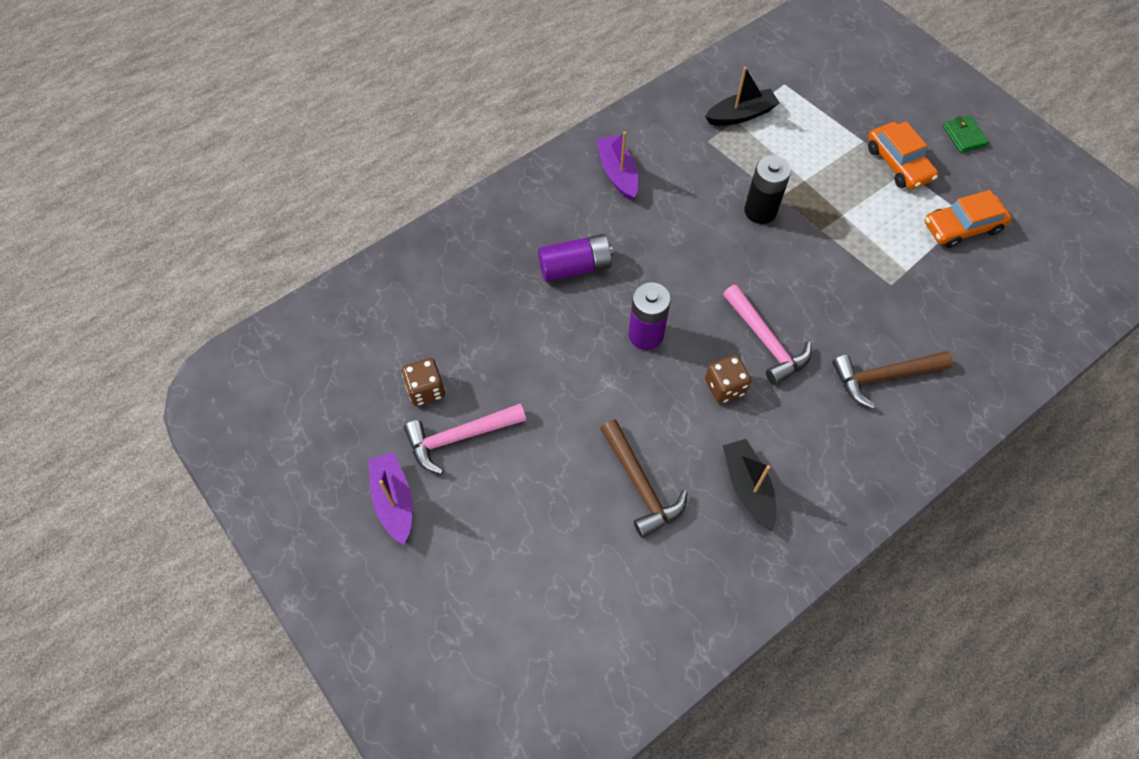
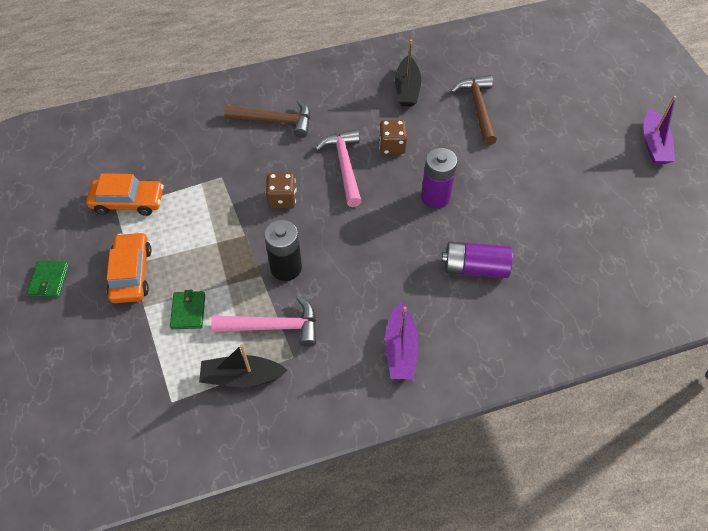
camera: 160 degrees left, 5 degrees down
(426, 390) = (624, 207): brown dice -> brown dice (282, 199)
(459, 437) = (601, 169): pink hammer -> pink hammer (274, 326)
(822, 148) = (188, 311): none -> green wallet

